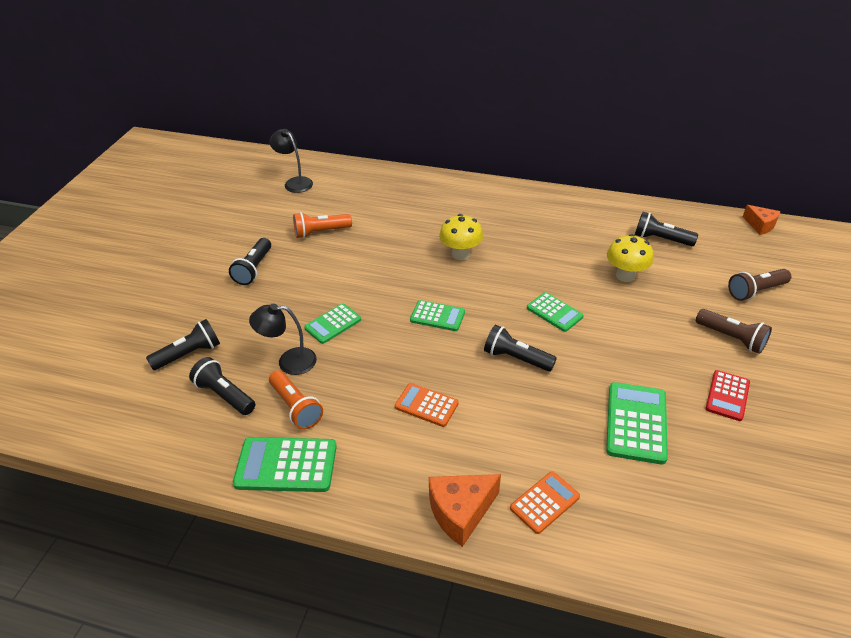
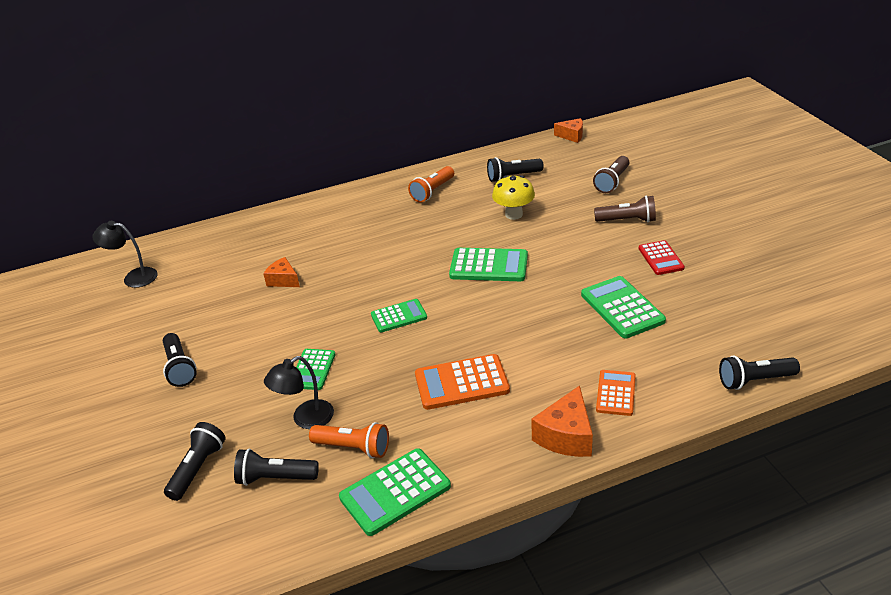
camera: 35 degrees left, 5 degrees down
(321, 232) = (213, 305): orange flashlight -> orange flashlight (432, 191)
(386, 237) = (283, 280): none -> orange cheese
(426, 405) = (461, 383): orange calculator -> orange calculator, size x1.56
(460, 254) = (366, 261): yellow mushroom -> none
(516, 358) = (494, 312): black flashlight -> black flashlight (755, 380)
(554, 312) = (489, 266): green calculator -> green calculator, size x1.56

